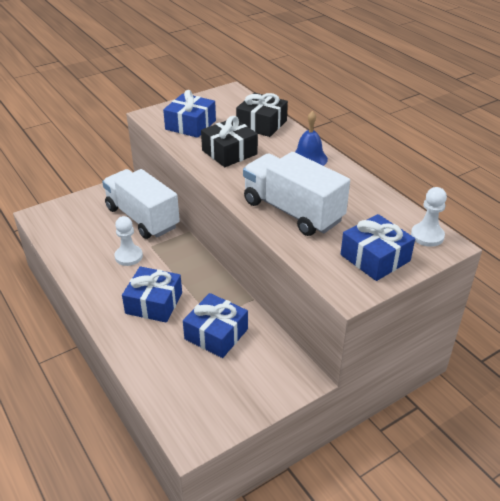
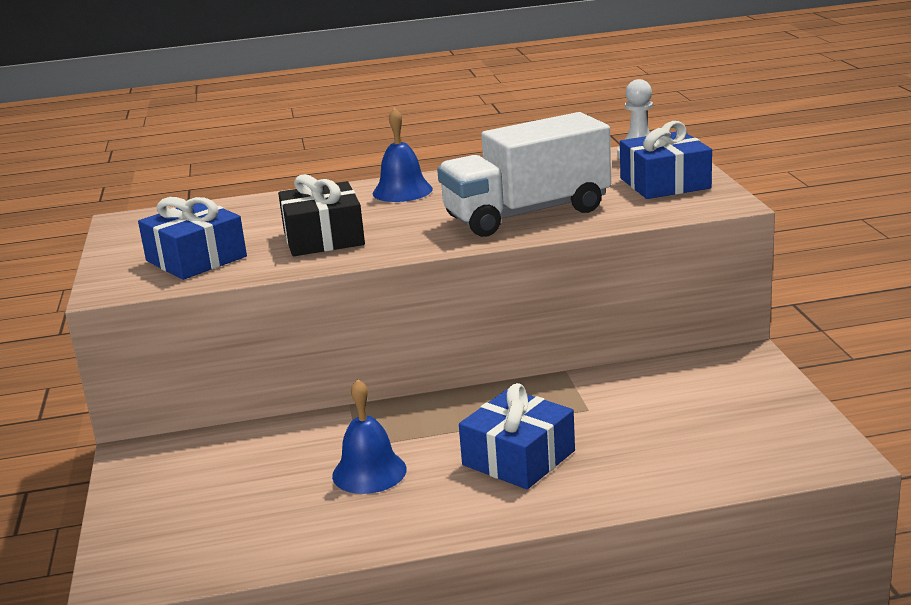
camera: 65 degrees left, 15 degrees down
(129, 256) = (369, 472): white pawn -> blue bell
(142, 218) = (264, 447): white truck -> none
(216, 334) = (626, 410): blue gift -> none
(261, 124) = (266, 209): black gift -> none

